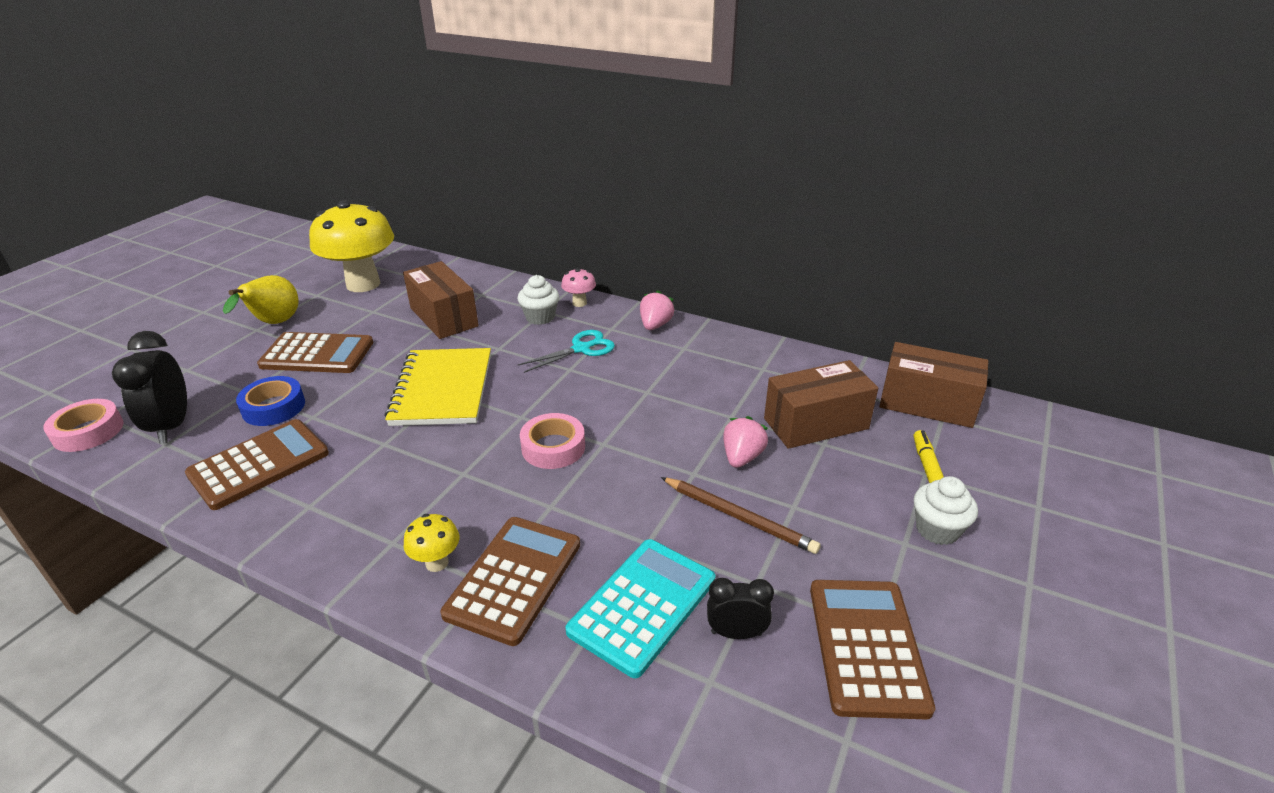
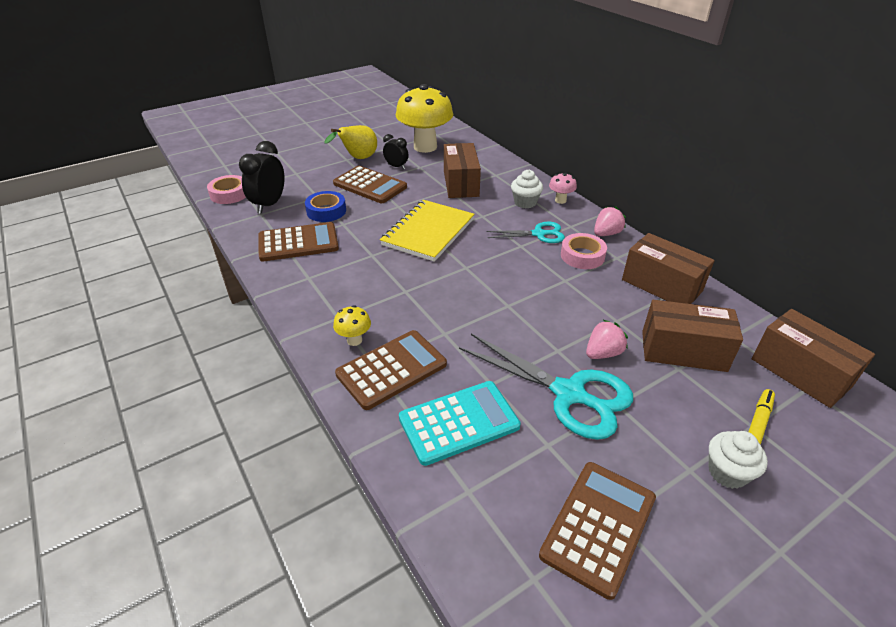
camera: 30 degrees right, 5 degrees up
(553, 447) = (472, 295): pink tape -> pink tape (582, 256)
(736, 633) = (508, 470): black clock -> black clock (396, 166)
(739, 517) = (569, 394): brown pencil -> turquoise scissors
(748, 363) = (661, 285): none -> brown box

